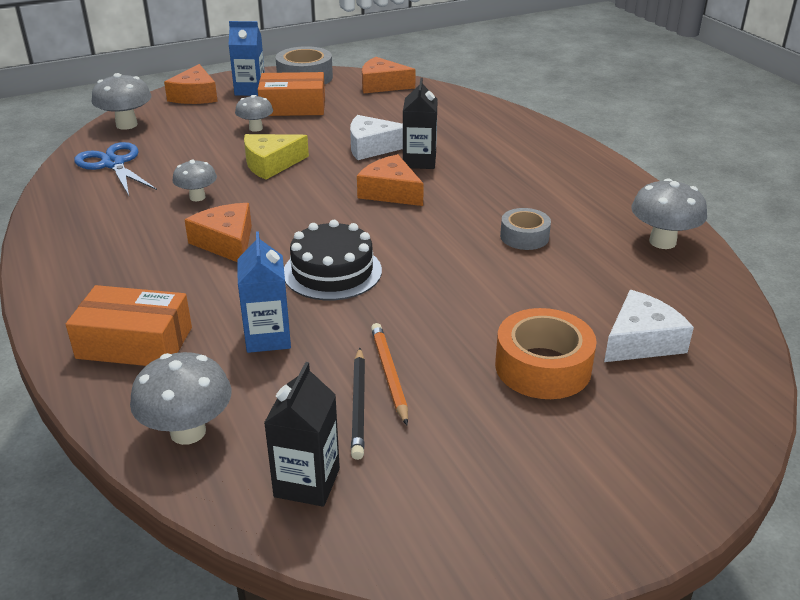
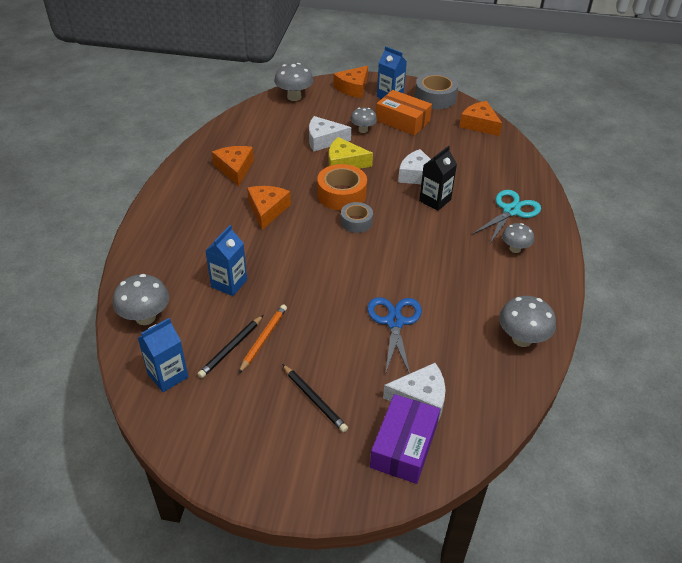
camera: 35 degrees right, 10 degrees up
(113, 164) = (261, 125): blue scissors -> blue scissors (394, 322)
(135, 343) = (168, 253): orange box -> none
(197, 197) = (282, 170): grey mushroom -> grey mushroom (515, 249)
(217, 152) = (324, 140): none -> white cheese
(307, 482) = (168, 375): black carton -> blue carton
(332, 271) = (301, 258): black cake -> none
(390, 192) = (392, 216): orange cheese -> orange cheese (235, 169)
(508, 143) = (511, 211): none -> turquoise scissors
(524, 237) = (436, 289): grey tape -> grey tape (356, 222)
(532, 404) = (314, 399): none -> black pencil
(543, 367) = (345, 381): orange tape -> orange tape (341, 194)
(687, 396) = (404, 446): none -> purple box

